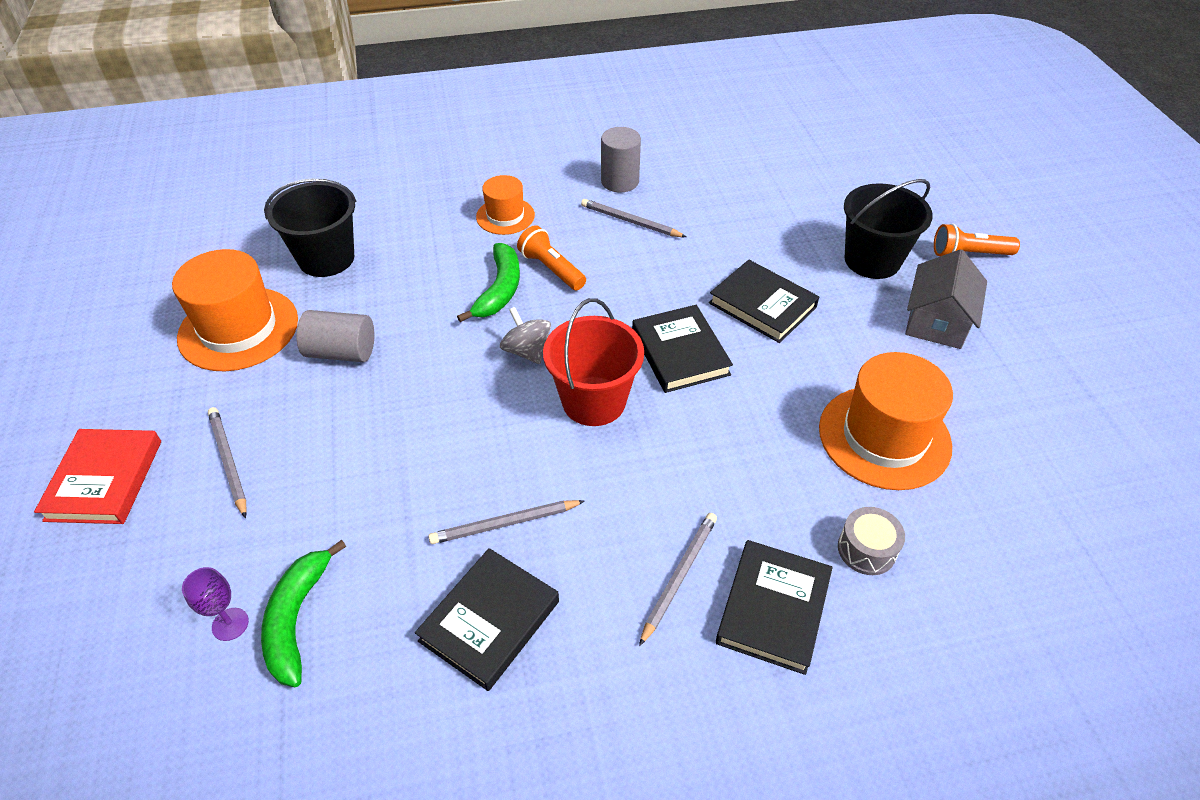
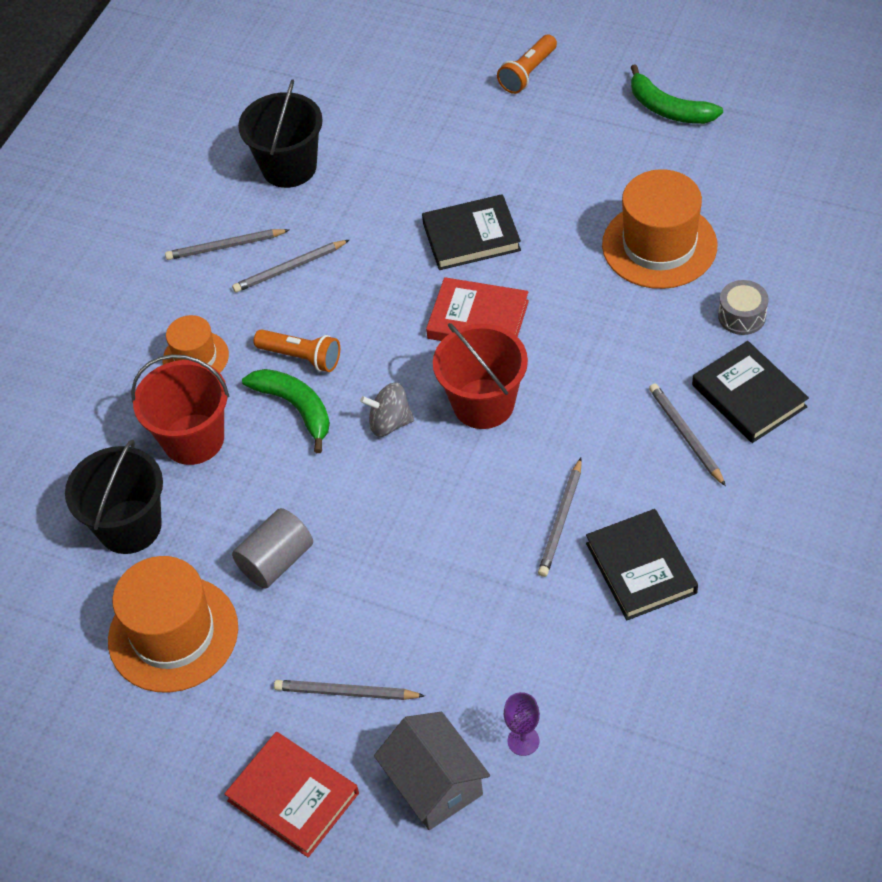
camera: 50 degrees left, 5 degrees up
(297, 619) = (550, 693): green banana -> green banana (668, 108)
(429, 251) = (193, 439): none -> red bucket
(551, 269) = (301, 357): orange flashlight -> orange flashlight turned 150 degrees counterclockwise
(620, 181) = (225, 247): grey cylinder -> grey pencil
(680, 353) = (478, 320): black book -> red book
(872, 260) = (482, 136): black bucket -> black bucket (289, 167)
(937, 321) = (579, 141): grey house -> grey house (435, 783)

